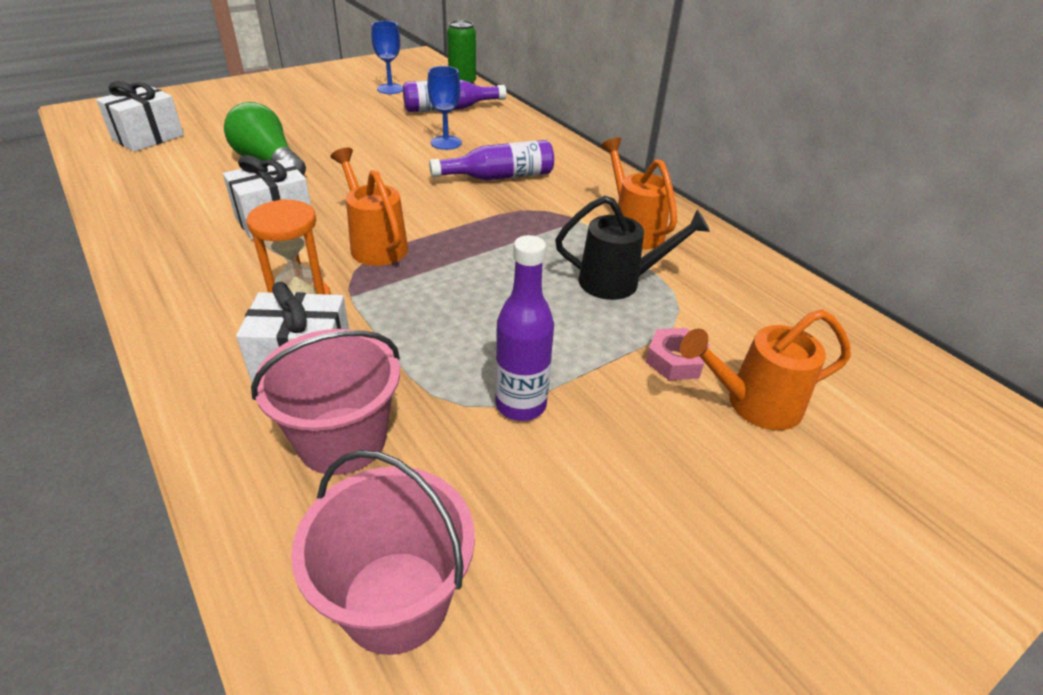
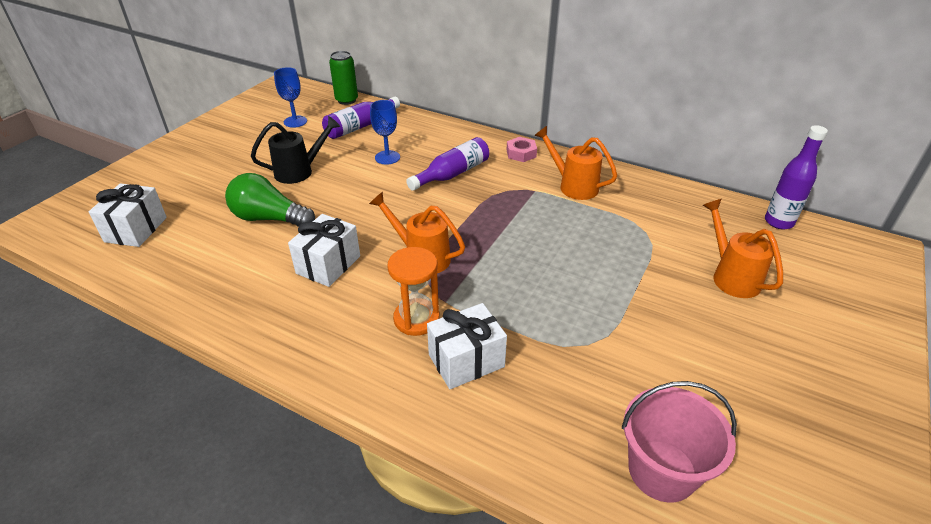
camera: 25 degrees left, 0 degrees up
(342, 440) = (541, 398): pink bucket -> none
(520, 405) = (618, 330): purple bottle -> purple bottle (778, 222)
(618, 282) = (598, 227): black watering can -> black watering can (299, 171)
(675, 360) = (672, 266): pink nut -> pink nut (521, 153)
(754, 404) = (731, 276): orange watering can -> orange watering can turned 105 degrees clockwise

